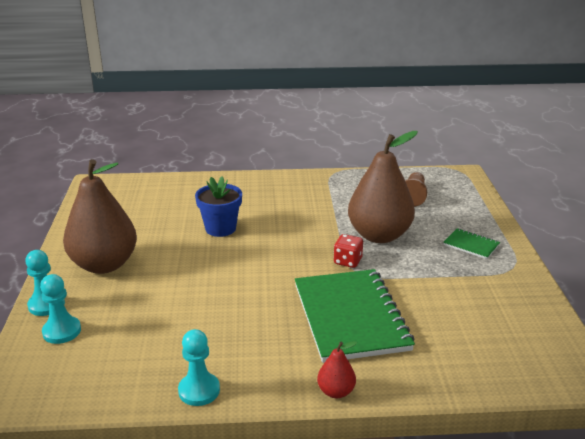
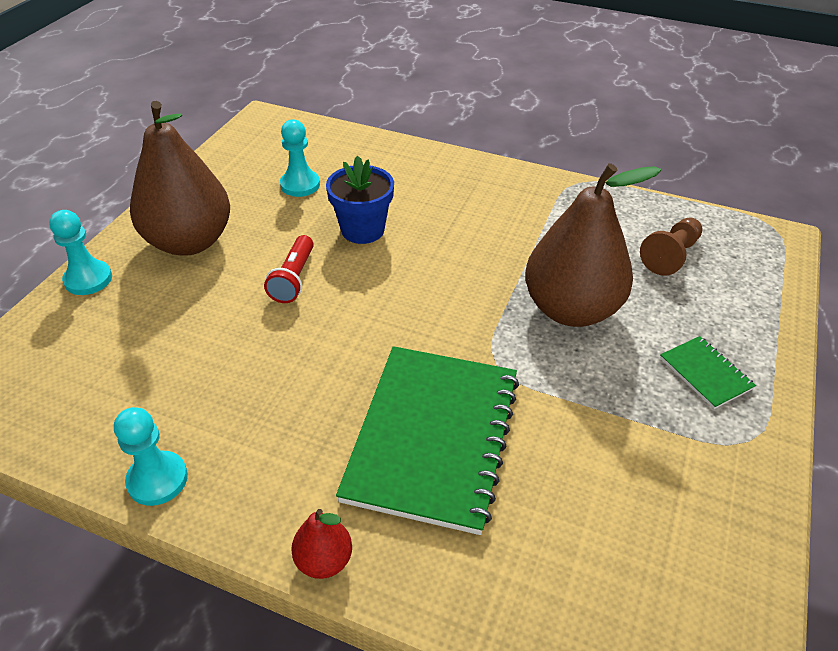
camera: 25 degrees right, 15 degrees up
(62, 331) = (76, 324): turquoise pawn -> turquoise pawn (300, 185)
(197, 265) = (294, 279): none -> red flashlight
(347, 261) = (494, 339): red dice -> none

